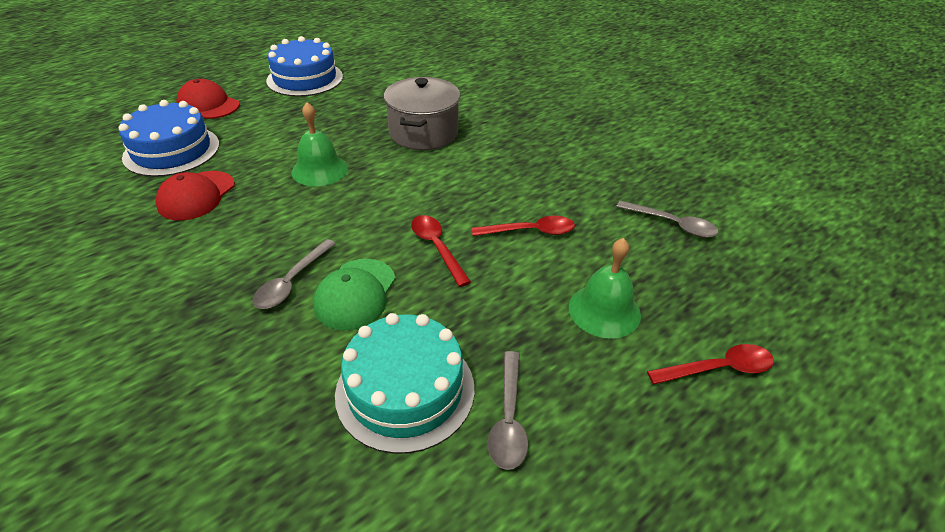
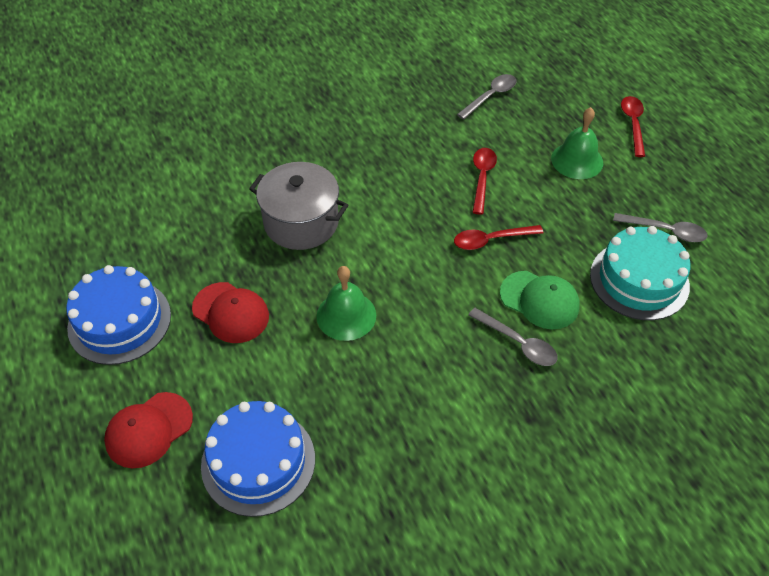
camera: 75 degrees left, 10 degrees up
(196, 196) = (365, 427): red cap -> red cap (231, 312)

